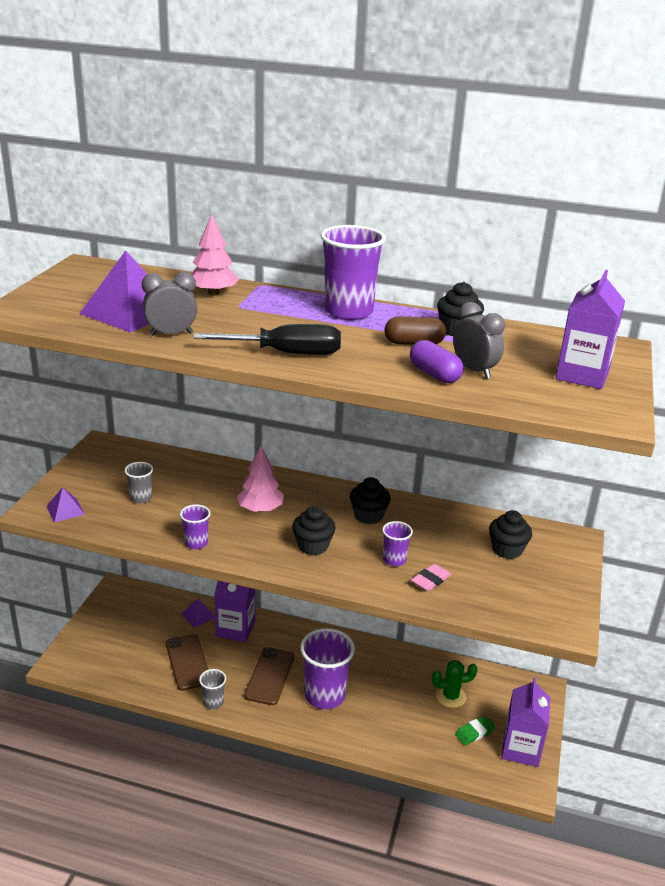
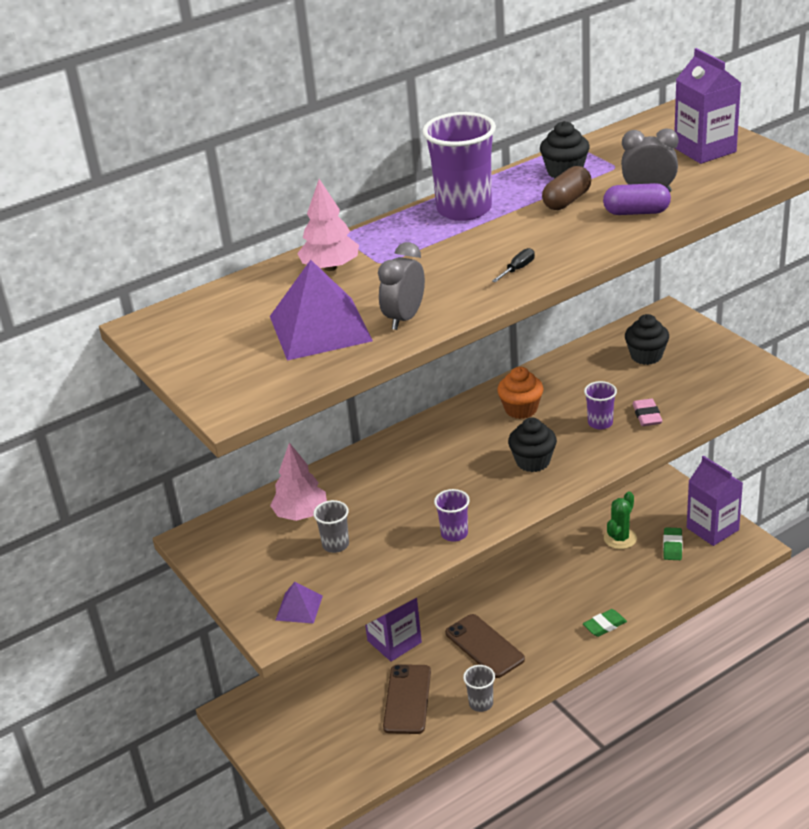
camera: 45 degrees left, 5 degrees up
(187, 662) = (407, 699): brown phone -> brown phone turned 75 degrees clockwise
(198, 615) = (346, 661): purple pyramid -> none
(260, 509) = (441, 471): pink tree -> pink tree (301, 514)
(286, 353) = (518, 269): black screwdriver -> black screwdriver, size x0.41
(324, 695) = (544, 619): purple cup -> none
(349, 733) = (604, 625): none -> green eraser
(368, 515) = (521, 409): black cupcake -> orange cupcake

